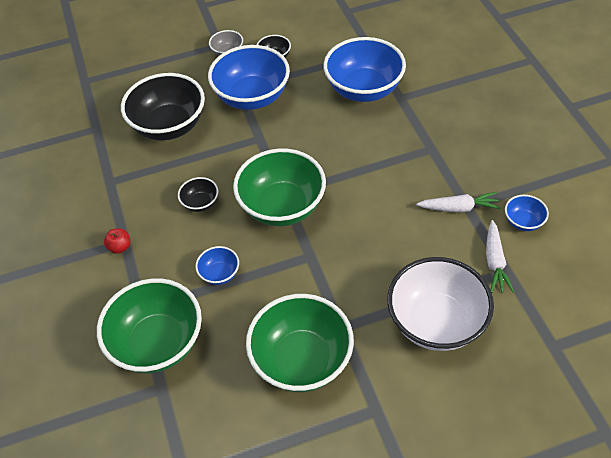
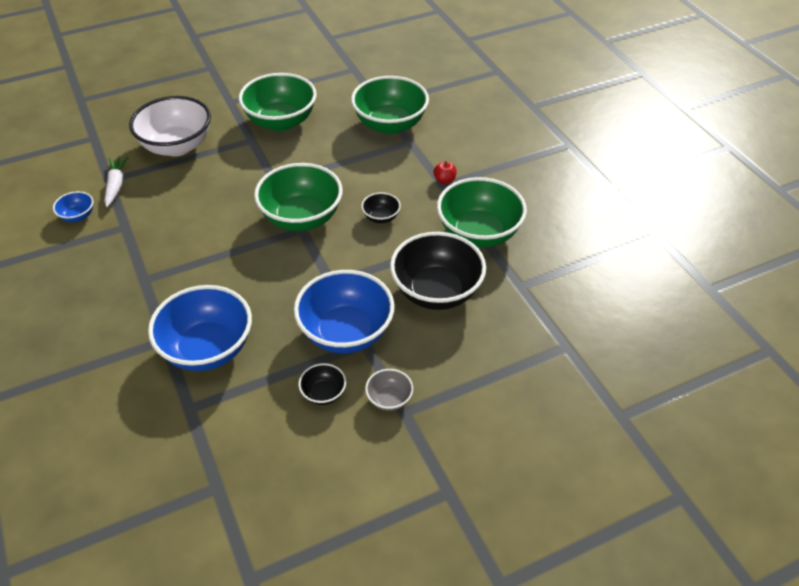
camera: 170 degrees right, 5 degrees down
(110, 180) = (478, 233): none -> green bowl
(219, 274) = (351, 166): blue bowl -> none
(459, 208) = (133, 225): white carrot -> none

